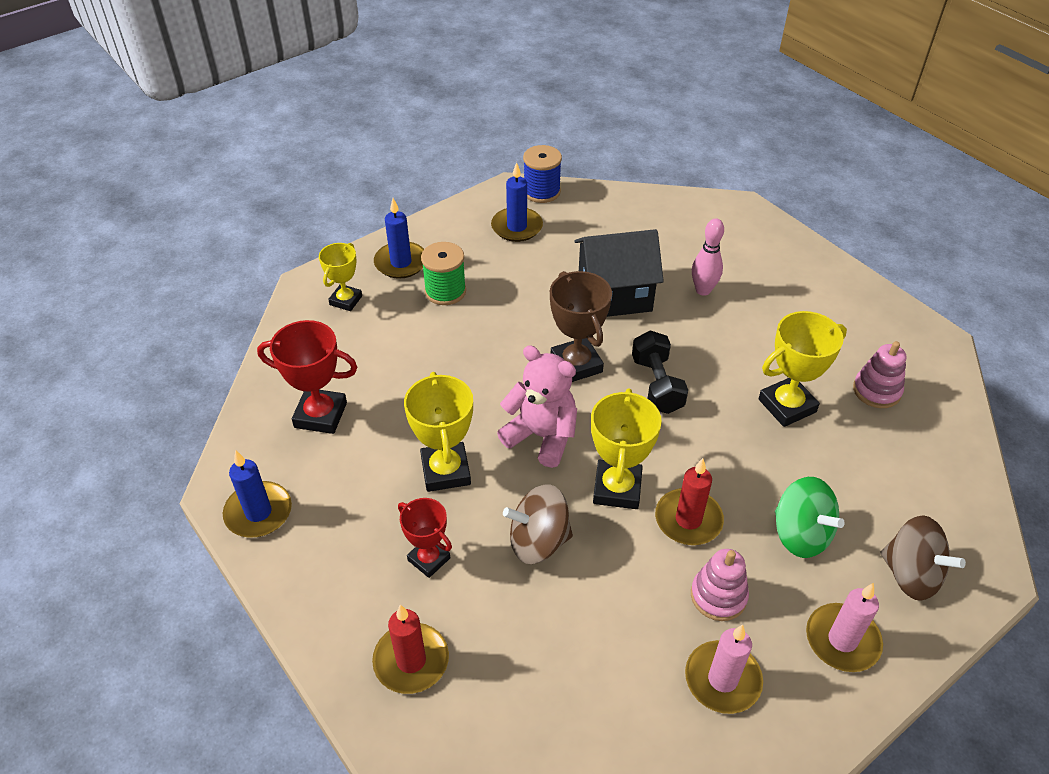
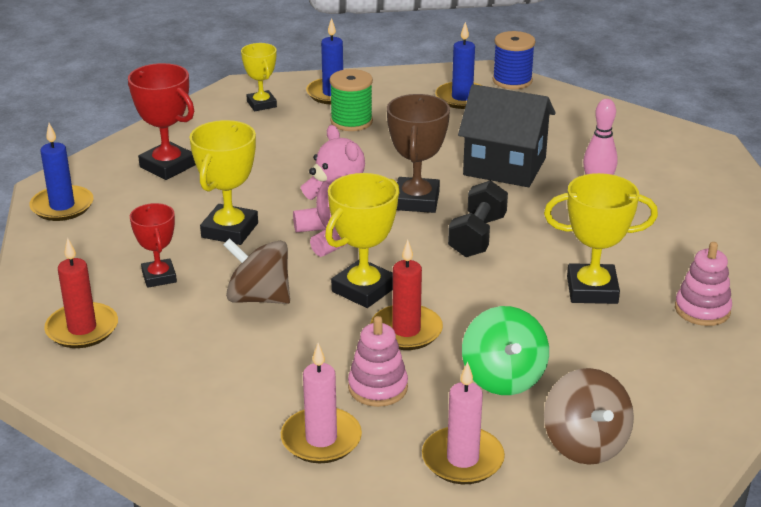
camera: 30 degrees right, 15 degrees down
(346, 300) = (261, 104): yellow trophy -> yellow trophy turned 75 degrees counterclockwise

